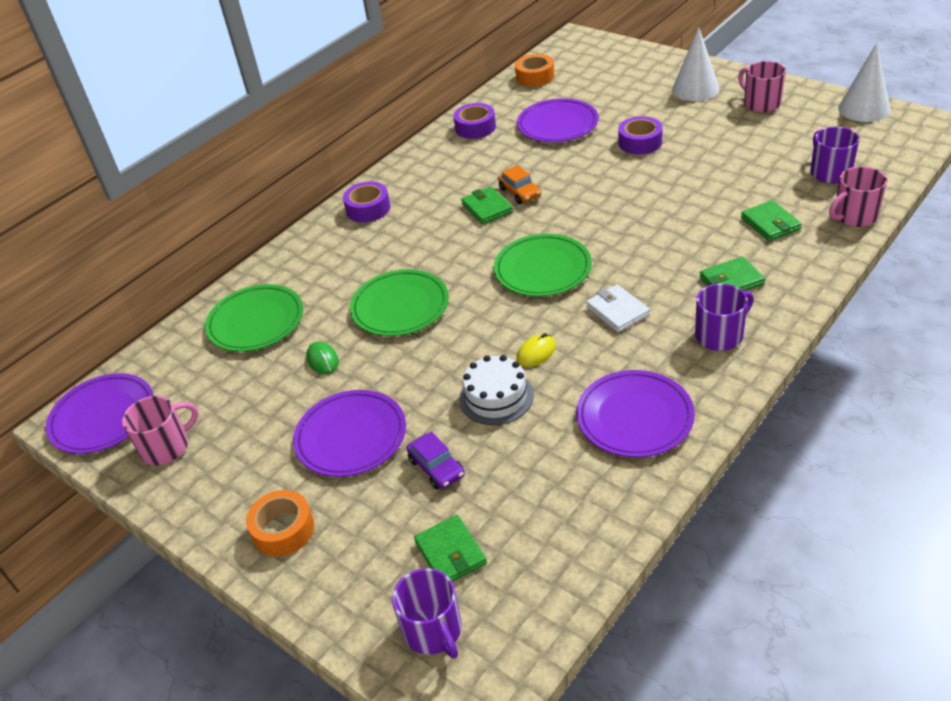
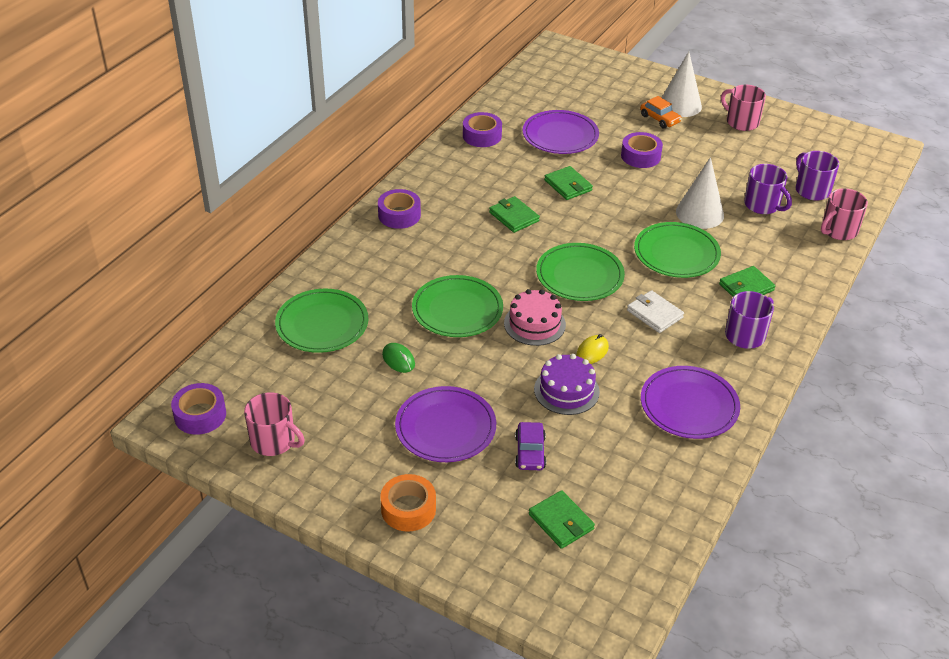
camera: 15 degrees left, 0 degrees up
(103, 417) = (200, 415): purple plate -> purple tape
(166, 447) = (274, 441): pink mug -> pink mug turned 75 degrees clockwise
(433, 631) = (563, 583): purple mug -> purple mug (762, 205)
(436, 467) = (530, 452): purple car -> purple car turned 45 degrees clockwise
(479, 322) = (534, 324): none -> pink cake
(496, 397) = (566, 390): white cake -> purple cake
(520, 192) = (541, 202): orange car -> orange car (659, 119)
(535, 77) = (527, 85): orange tape -> none
(657, 244) = (676, 253): none -> green plate
(770, 223) = (769, 236): green wallet -> green wallet (568, 185)
(864, 108) = (831, 130): white cone -> white cone (699, 213)

